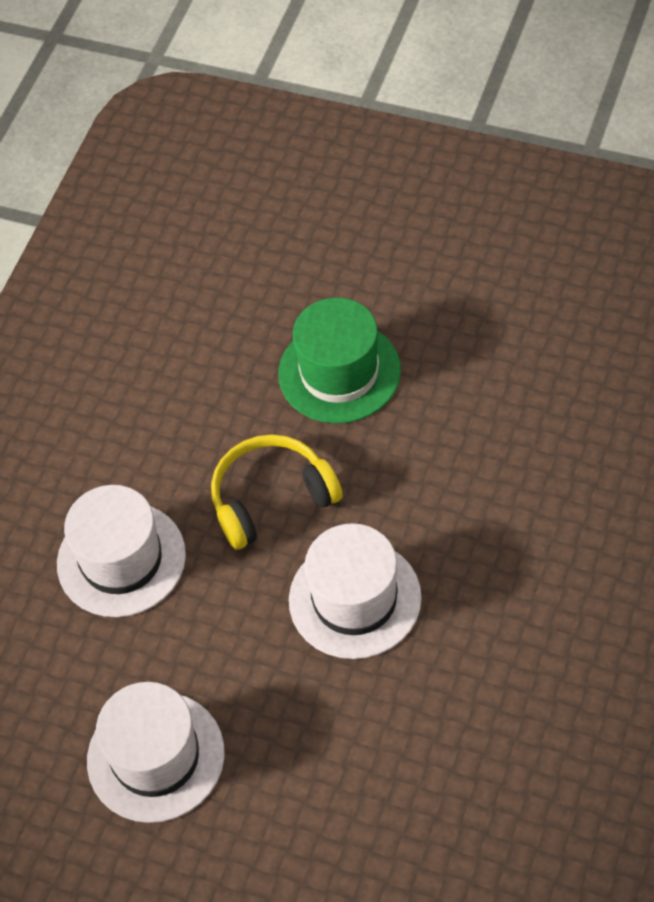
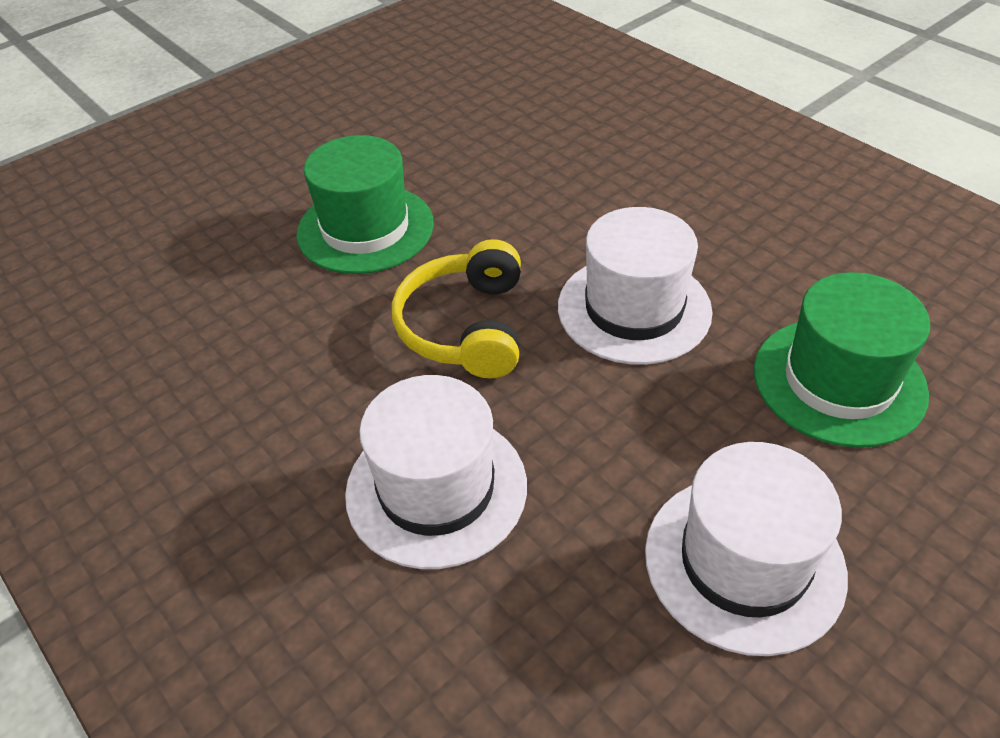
camera: 65 degrees left, 10 degrees down
(353, 766) = (839, 381): none -> green hat

